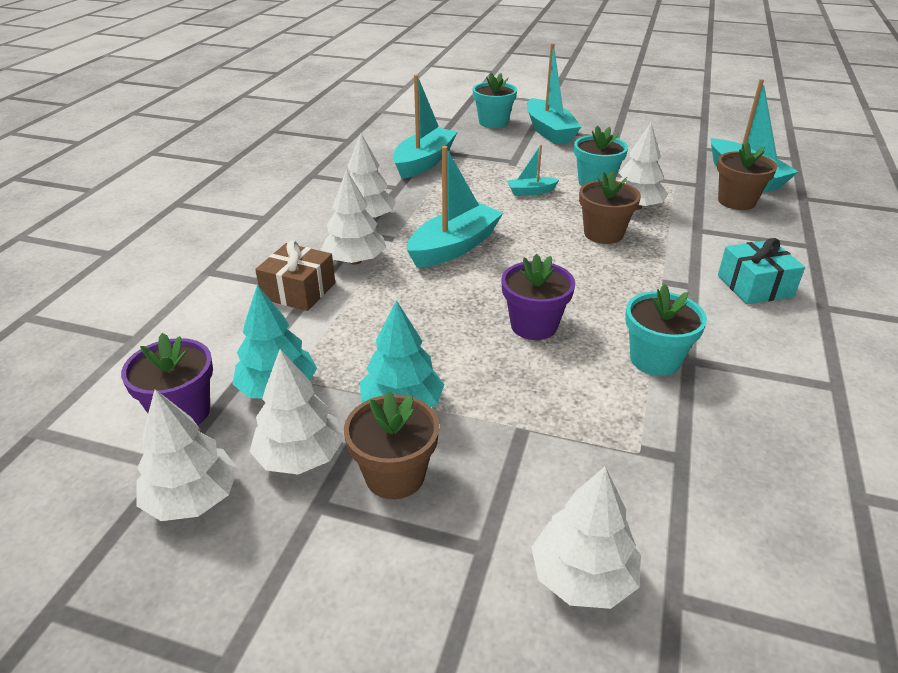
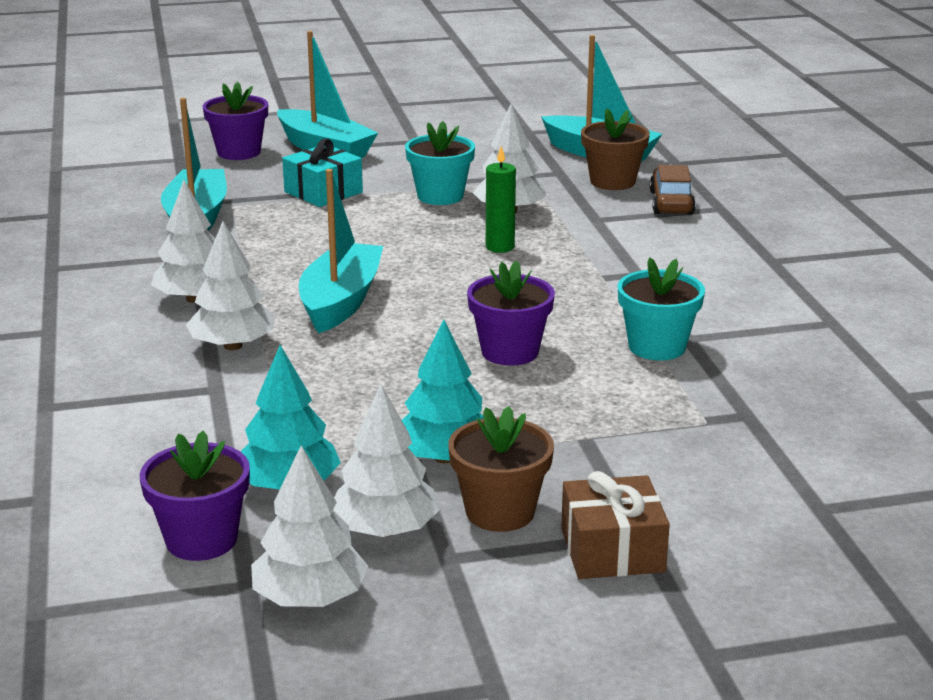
camera: 30 degrees left, 10 degrees down
(299, 291) = (198, 393): brown gift -> brown gift (612, 550)
(493, 122) = (239, 152): turquoise flower pot -> purple flower pot
(531, 192) = (372, 222): turquoise boat -> none
(583, 577) = (739, 521): white tree -> none
(603, 234) = (500, 247): brown flower pot -> green candle
(755, 286) = (696, 258): turquoise gift -> turquoise gift (323, 192)
(771, 231) = (671, 203): none -> brown car

